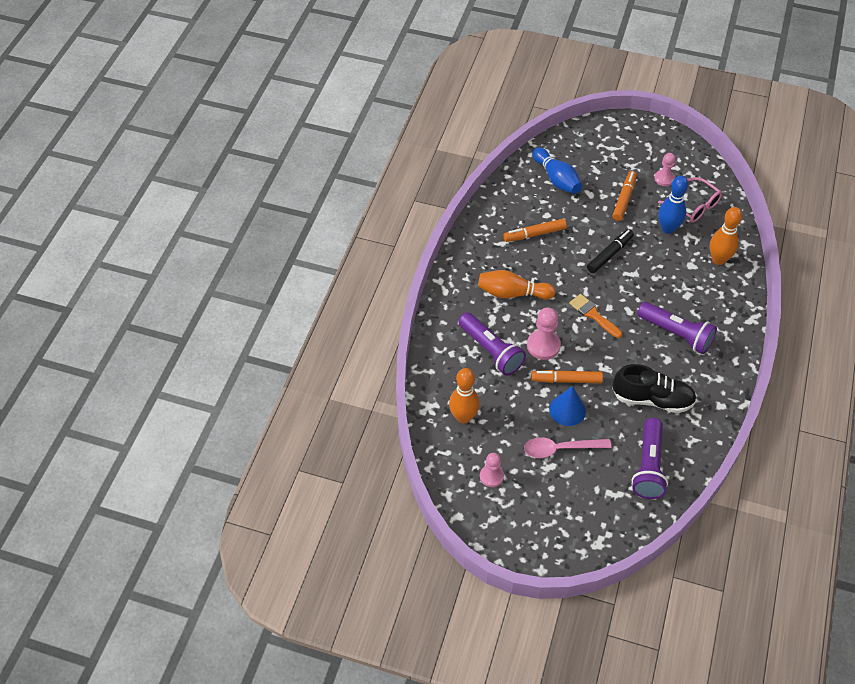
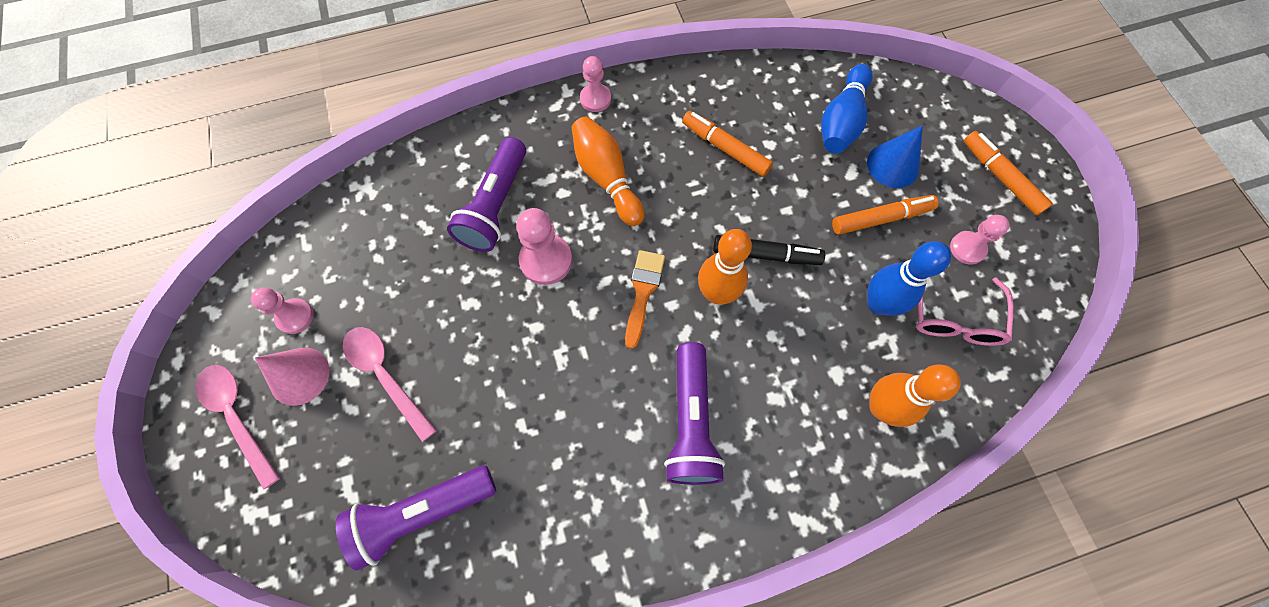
camera: 55 degrees right, 15 degrees up
(455, 270) = (595, 99): none -> pink pawn
(463, 417) = (370, 233): orange bowling pin -> orange bowling pin (717, 293)
(531, 489) = (299, 376): none -> pink cone
(536, 528) = (238, 417): none -> pink spoon
(566, 380) = (507, 320): orange marker -> orange marker (1000, 177)
(567, 410) = (457, 349): blue cone -> blue cone (893, 165)
(652, 399) = (547, 452): black shoe -> none

